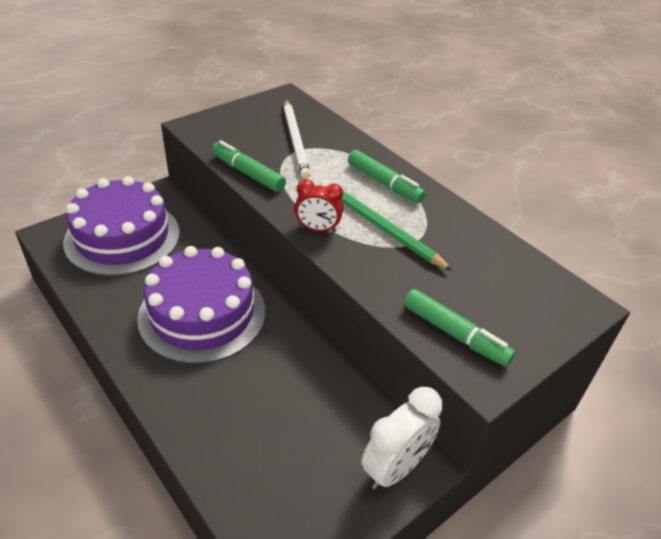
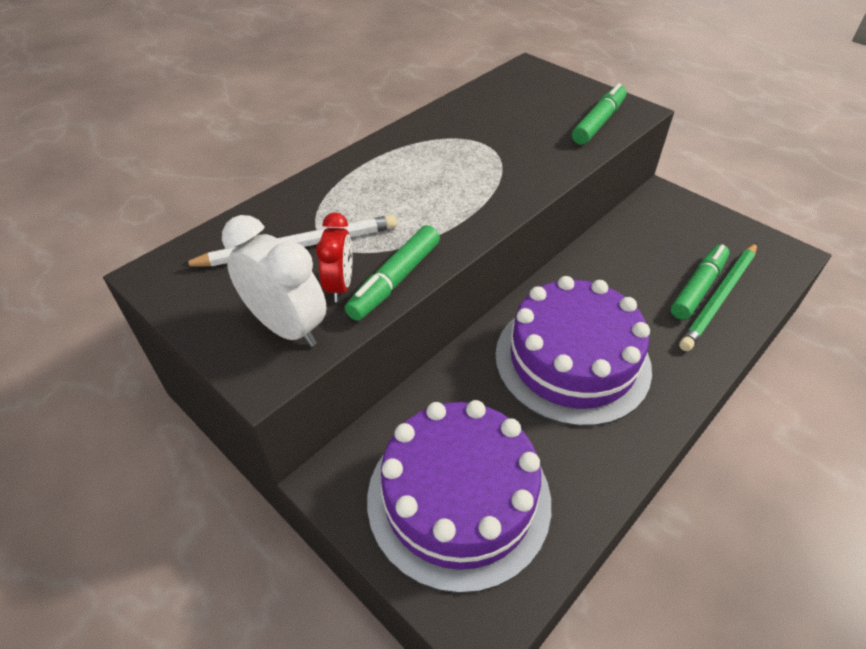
camera: 95 degrees left, 5 degrees up
(317, 229) = (492, 206): red clock -> red clock (340, 286)
(382, 228) = (472, 164): green pencil -> green pencil (720, 297)
(384, 183) = (387, 166): green marker -> green marker (698, 288)
(395, 468) = (673, 207): white clock -> white clock (287, 327)

